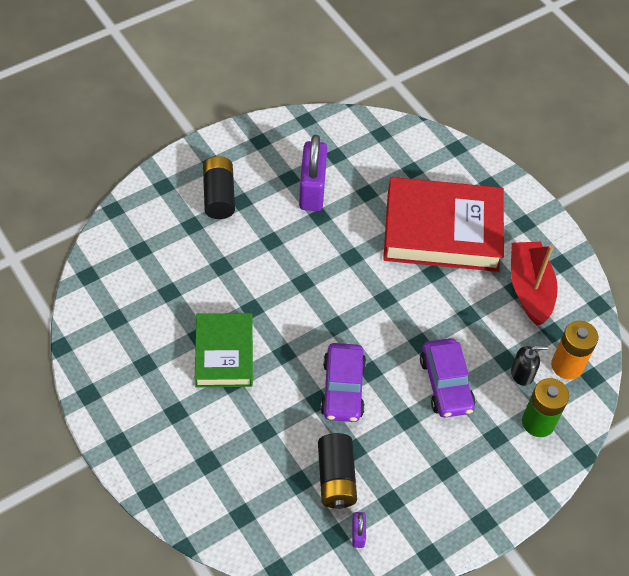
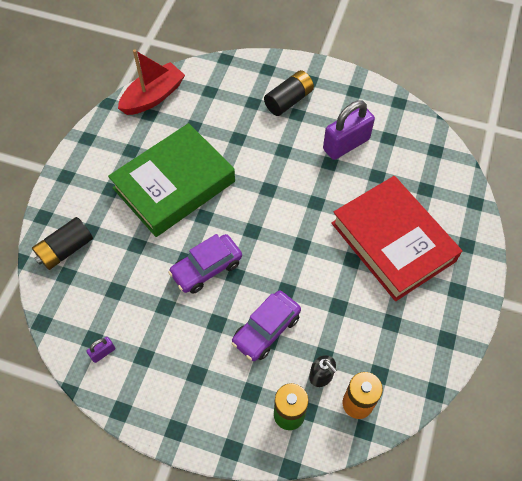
camera: 55 degrees right, 5 degrees up
(224, 354) = (174, 185): green book -> green book, size x1.65
(336, 478) = (134, 310): black battery -> black battery (65, 249)
(529, 289) = (400, 332): red boat -> red boat (153, 97)

